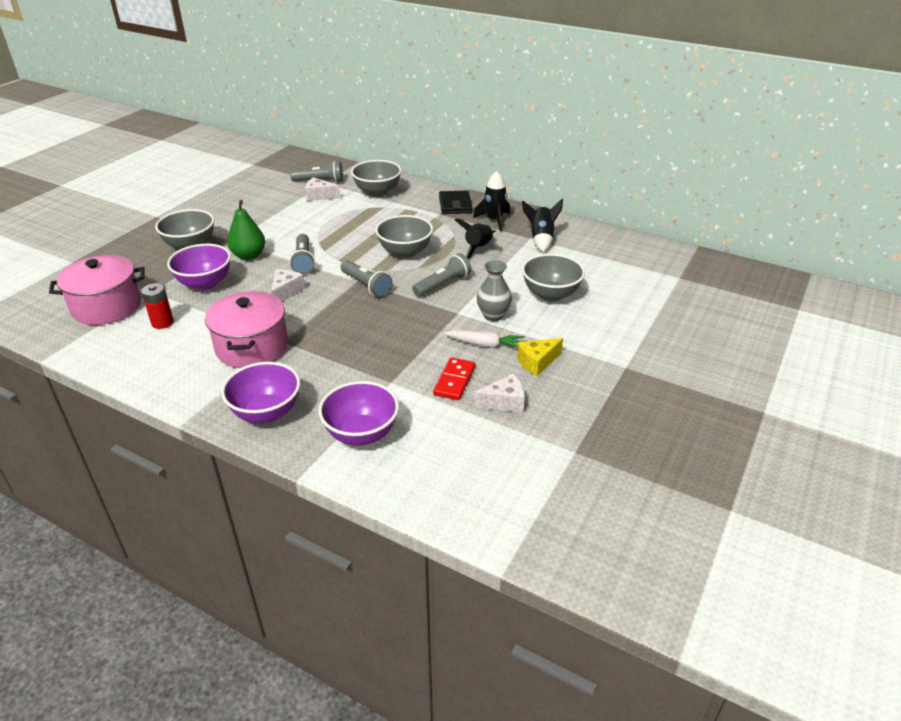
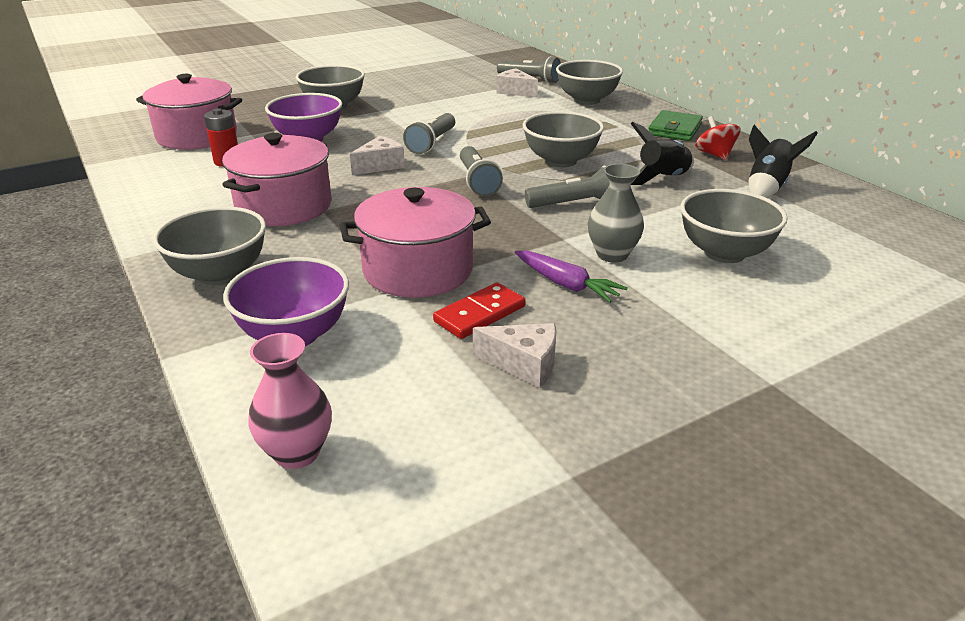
camera: 30 degrees right, 5 degrees down
(249, 255) = (380, 126): green pear -> none
(266, 413) = (220, 274): purple bowl -> grey bowl
(391, 365) = (418, 270): none -> pink pot
(435, 497) = (297, 453): none -> pink vase
(455, 205) = (674, 129): black wallet -> green wallet
(484, 344) = (566, 284): white carrot -> purple carrot
(494, 220) = (714, 155): black rocket -> red spinning top
(537, 362) = (624, 330): yellow cheese -> none

